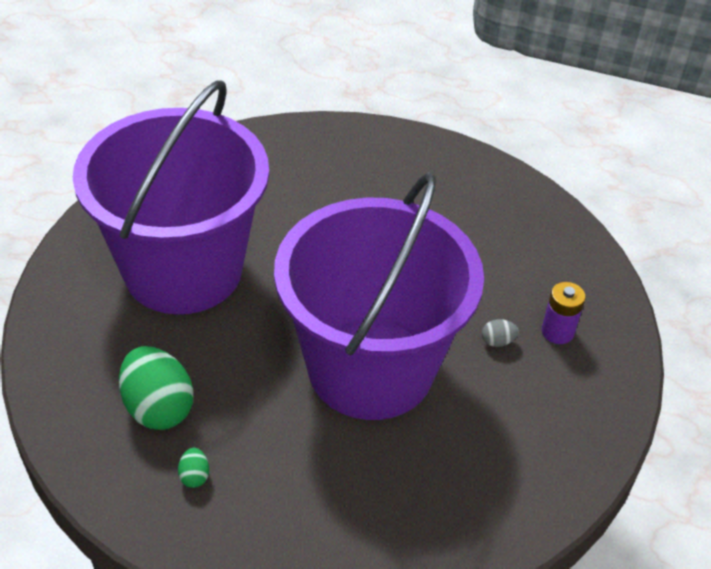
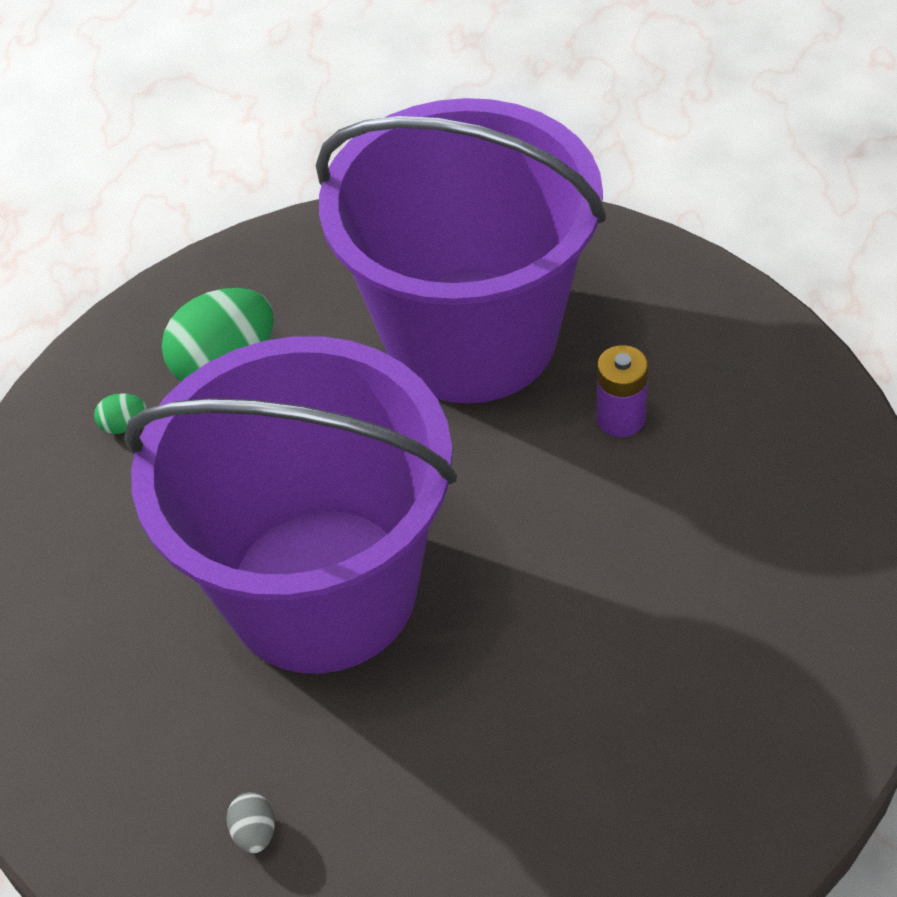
camera: 90 degrees right, 5 degrees up
(497, 341) = (402, 760): grey egg -> grey egg (255, 832)
(557, 332) = (440, 855): purple battery -> purple battery (620, 418)

